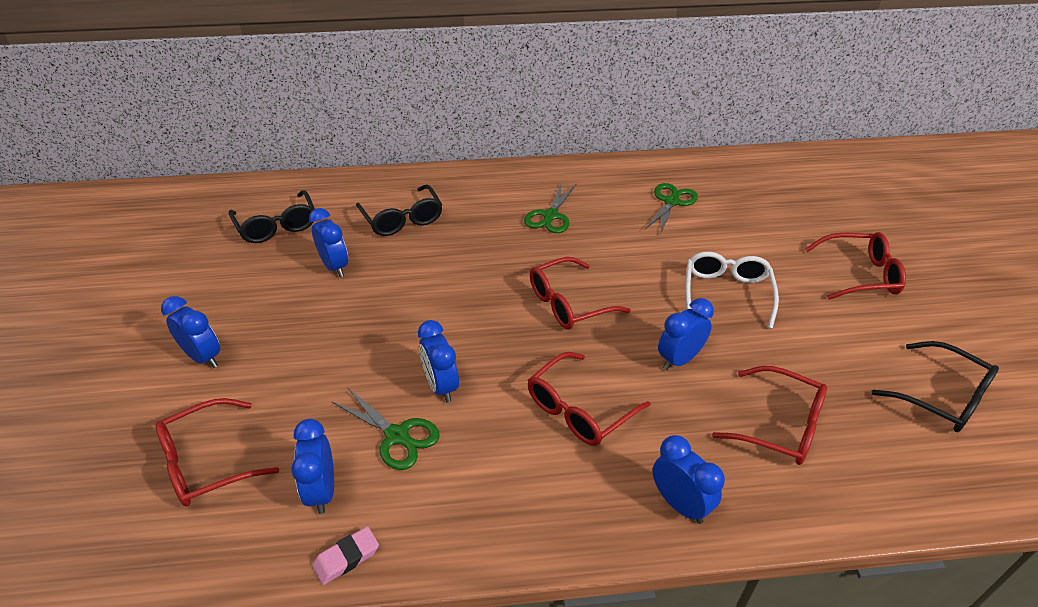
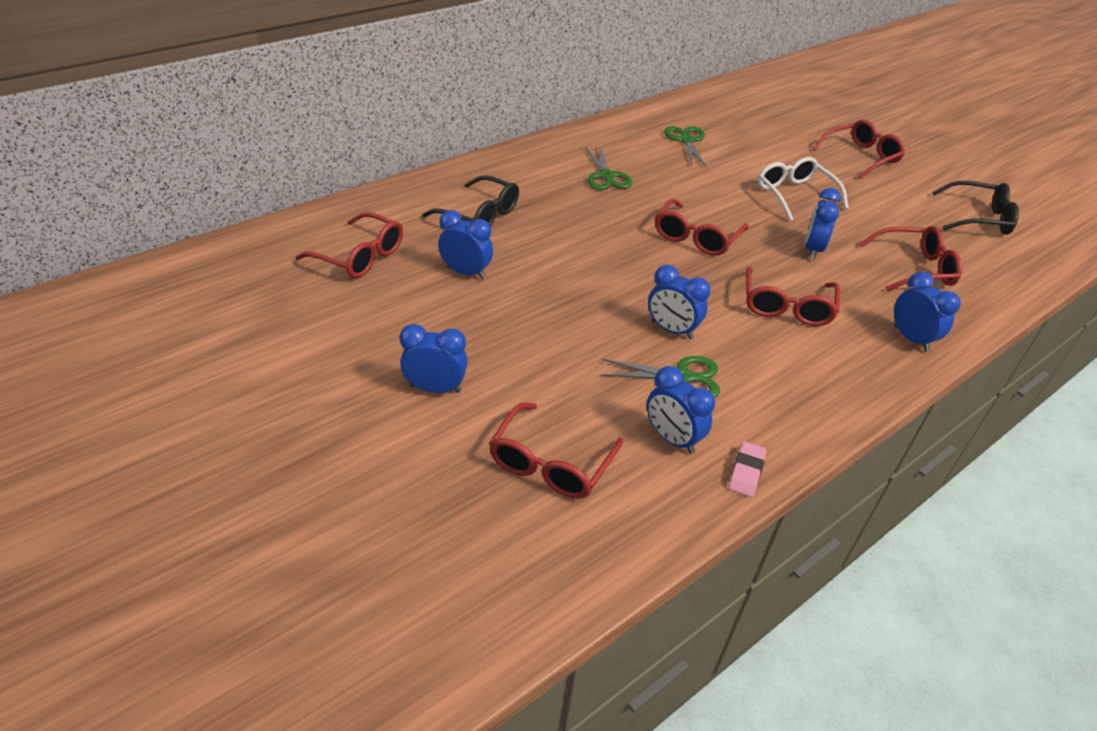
camera: 35 degrees left, 0 degrees up
(277, 226) = (360, 256): black glasses -> red glasses
(680, 504) = (911, 339): blue clock -> blue clock turned 45 degrees clockwise

